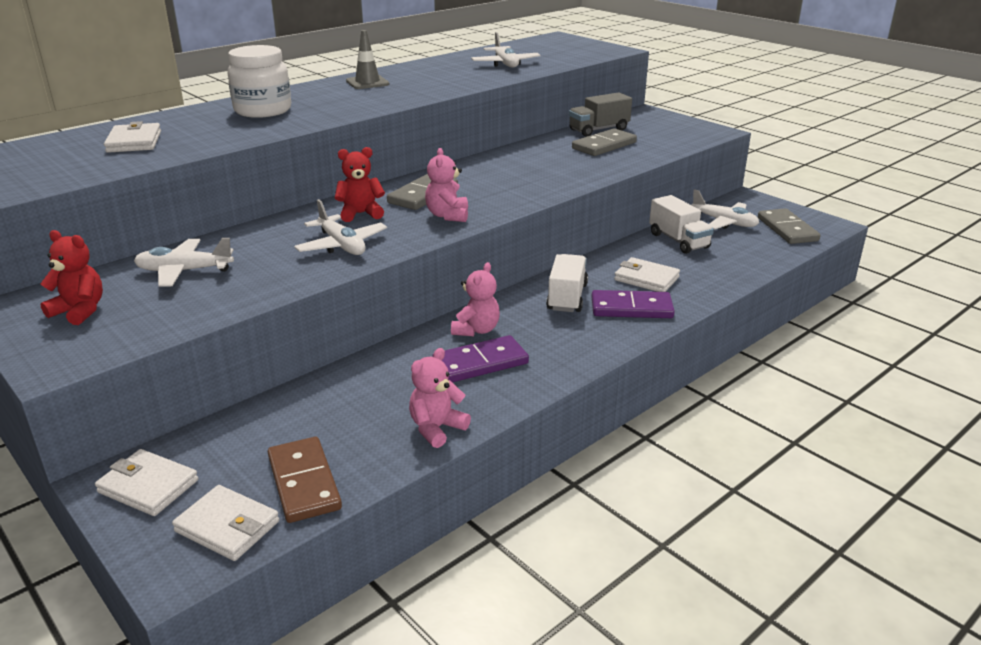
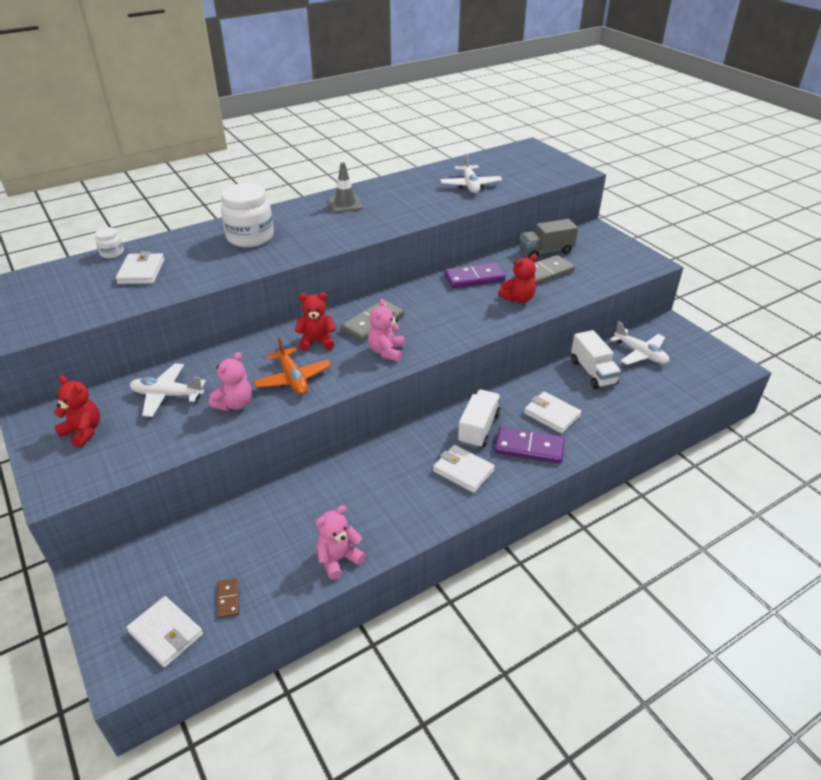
camera: 10 degrees right, 10 degrees up
(91, 131) = (112, 253): none -> white jar
(148, 486) = (118, 585): white wallet -> white wallet (463, 471)
(303, 482) = (228, 599): brown domino -> brown domino, size x0.51
(341, 245) = (293, 378): white plane -> orange plane
(476, 330) = (395, 456): pink teddy bear -> pink teddy bear (235, 404)
(480, 363) = (389, 493): purple domino -> purple domino (474, 278)
(583, 166) = (518, 299): none -> red teddy bear
(787, 229) = (695, 368): grey domino -> none

